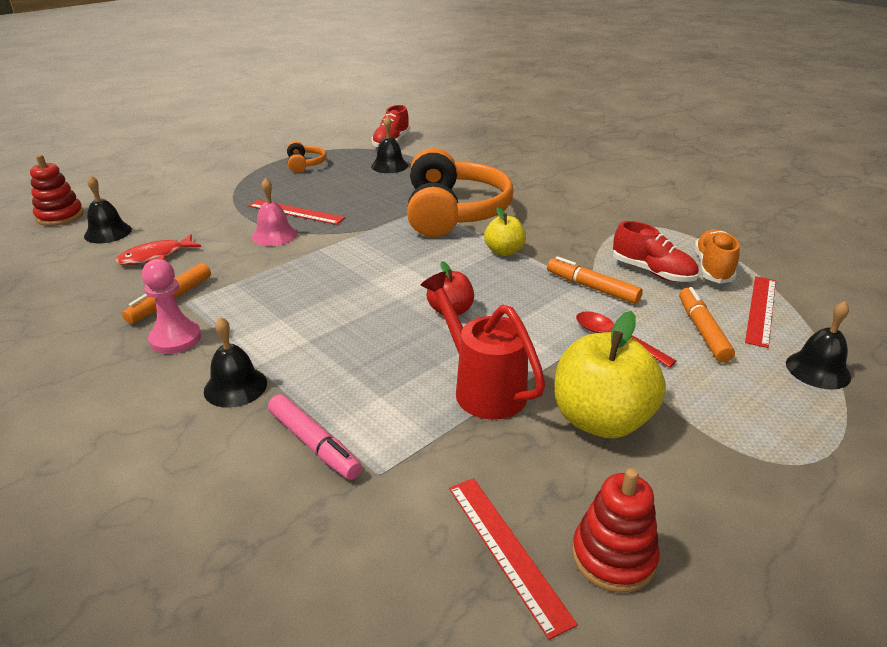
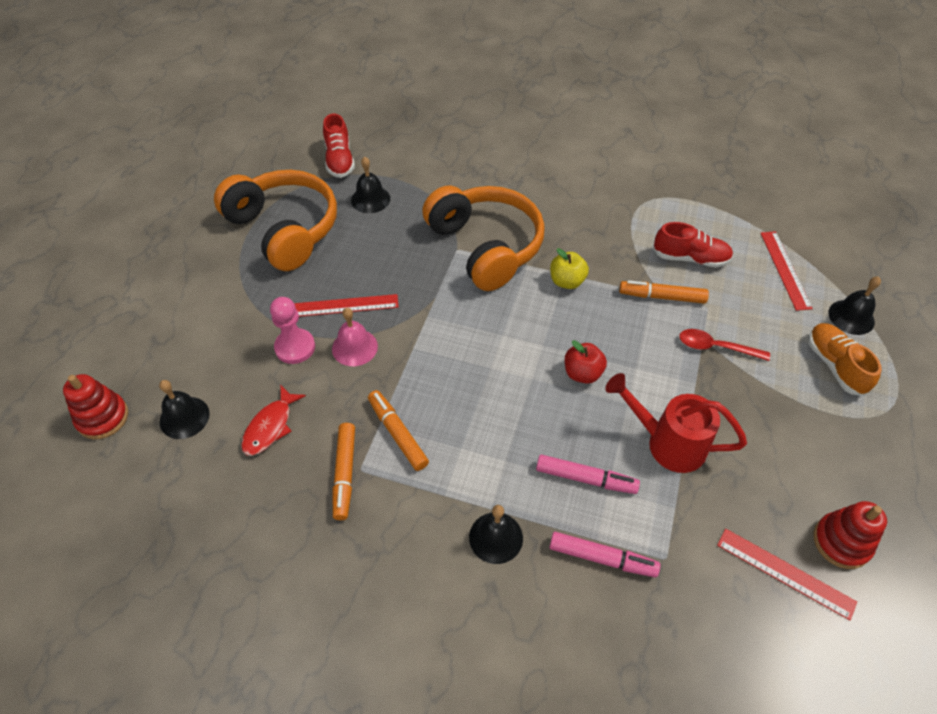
camera: 30 degrees left, 20 degrees up
(175, 339) = (396, 514): pink pawn -> pink pawn (295, 347)
(305, 164) = (284, 229): orange headphones -> orange headphones, size x2.33
(368, 381) = (585, 478): none -> pink marker
(601, 420) = (760, 433): yellow apple -> none
(702, 331) = (763, 310): orange marker -> orange marker (397, 433)
(713, 268) = (727, 234): orange shoe -> orange shoe (835, 365)

